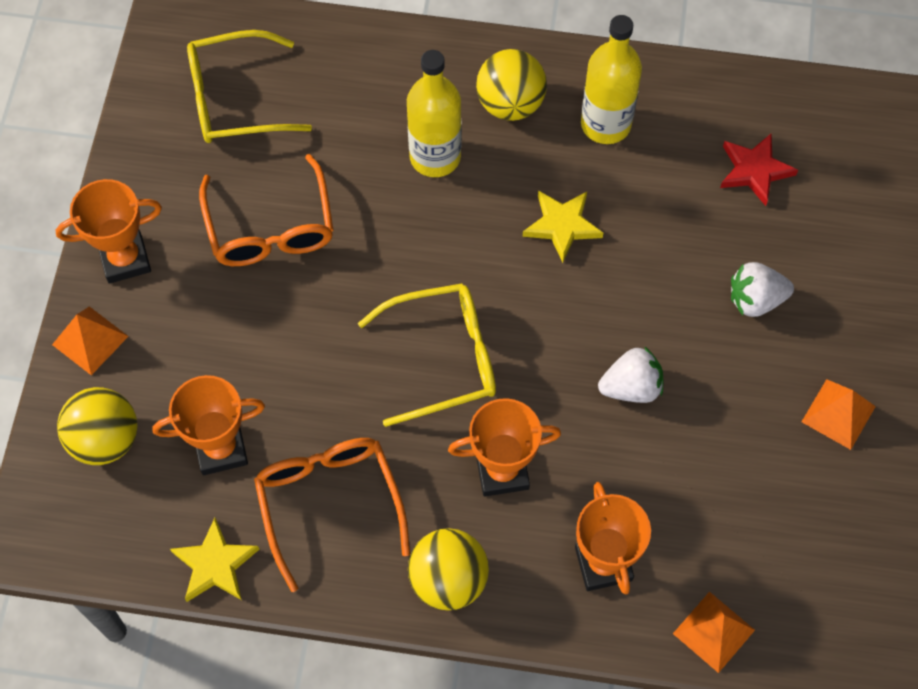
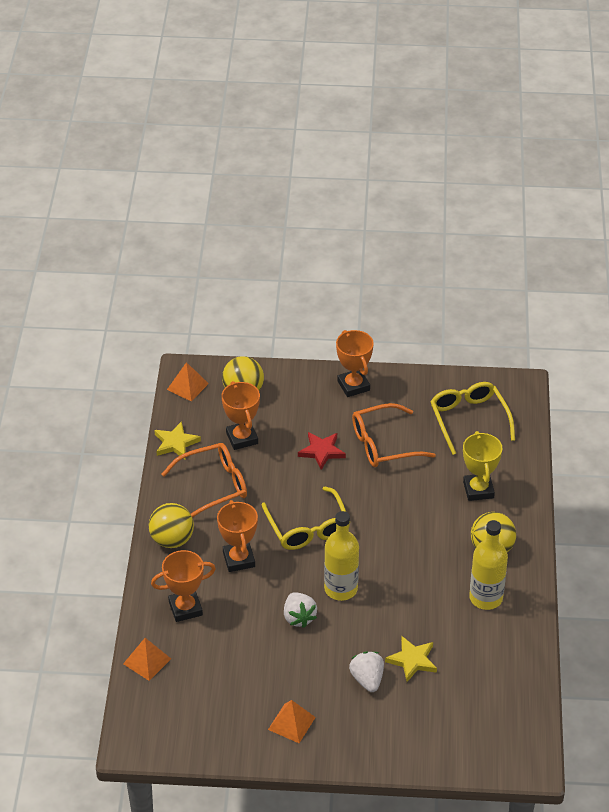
camera: 85 degrees right, 20 degrees down
(90, 340) = (301, 378): orange pyramid -> orange pyramid (187, 386)
(388, 106) = (478, 490): none -> yellow trophy
(435, 157) = (445, 515): yellow bottle -> yellow bottle (341, 589)
(562, 225) = (406, 579): yellow star -> yellow star (412, 660)
(754, 171) = (464, 678): red star -> red star (321, 451)

